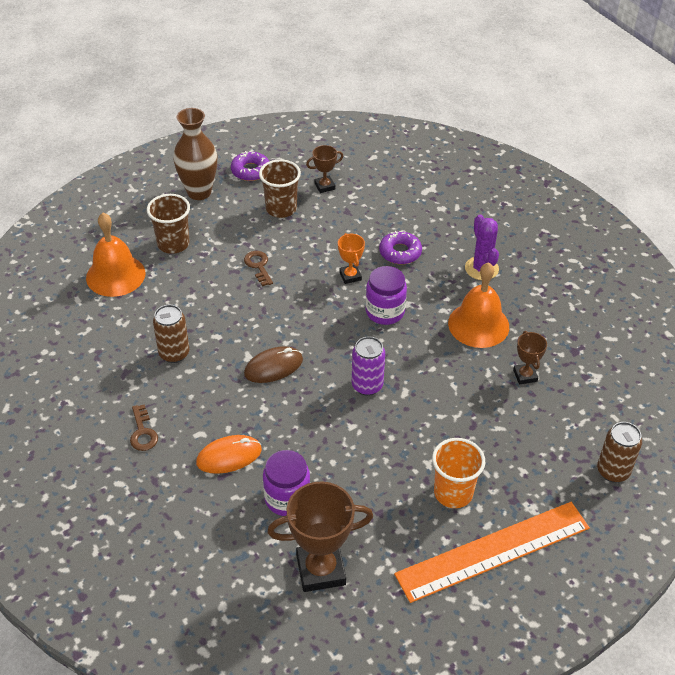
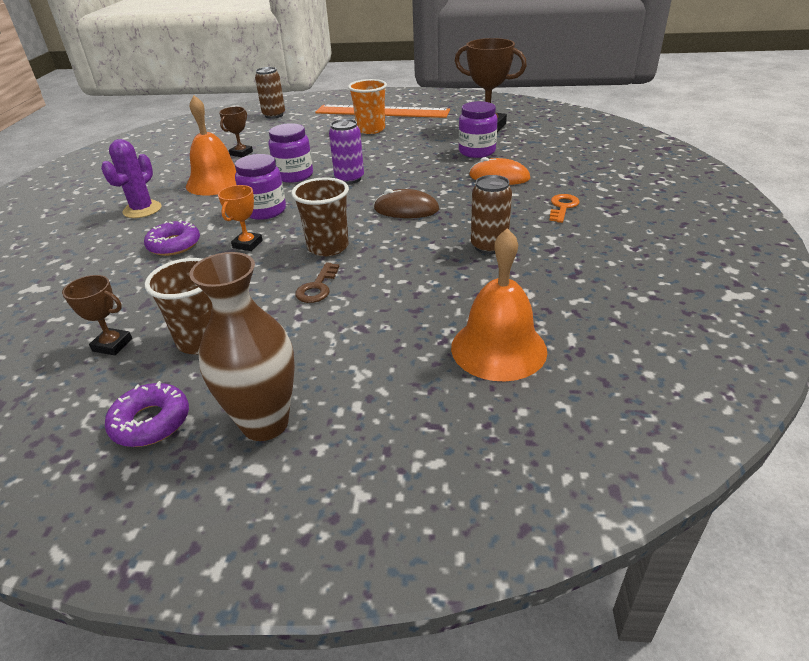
camera: 140 degrees left, 10 degrees down
(143, 432) = (562, 207): brown key -> orange key
(173, 244) = (385, 356): brown cup -> brown cup (328, 247)
(423, 366) = (294, 175): none -> purple jar

